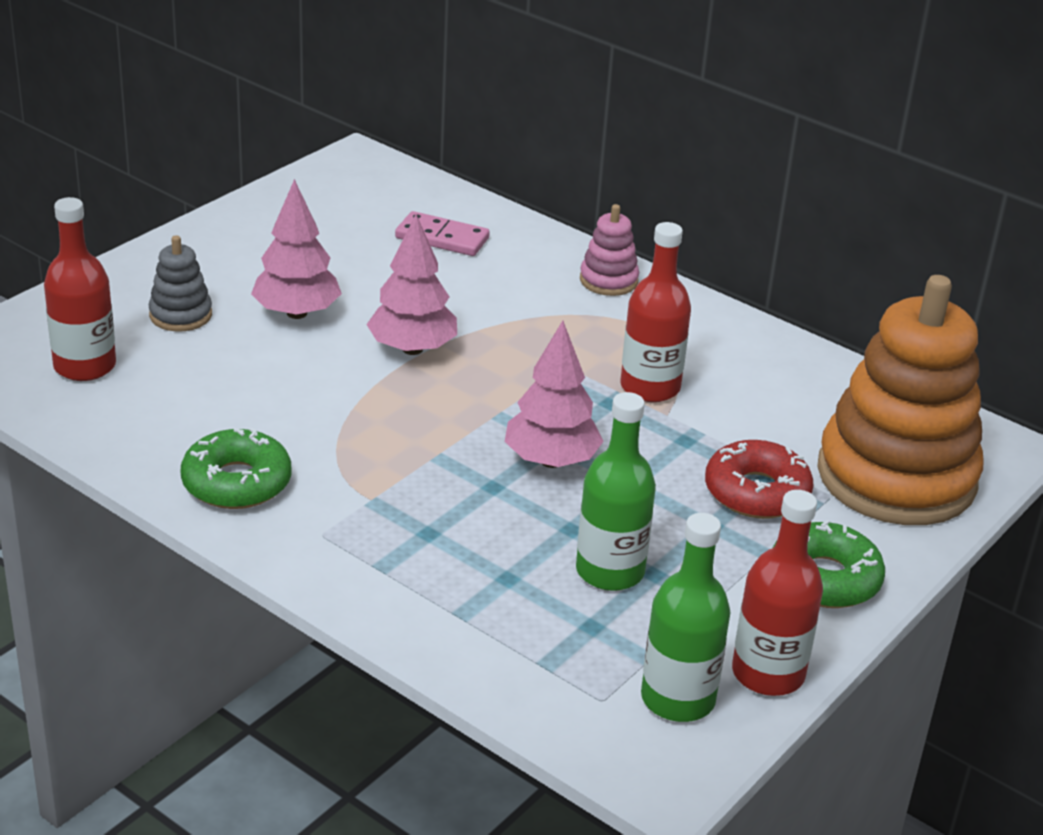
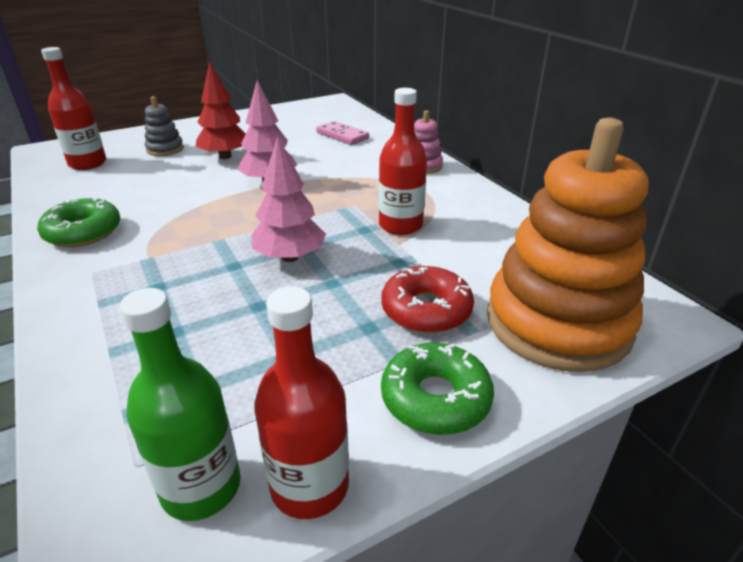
camera: 25 degrees right, 0 degrees up
(297, 313) = (225, 156): pink tree -> red tree
(610, 571) = (256, 345): green bottle -> none

